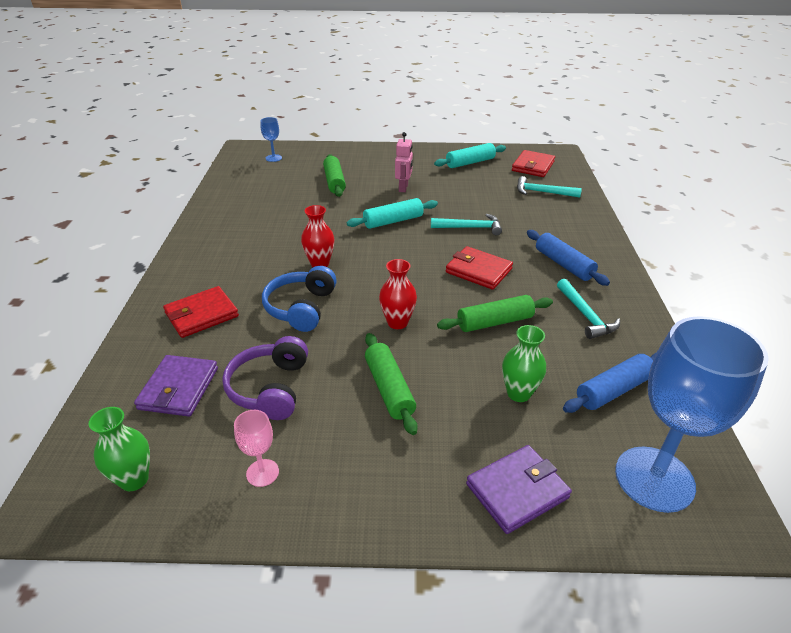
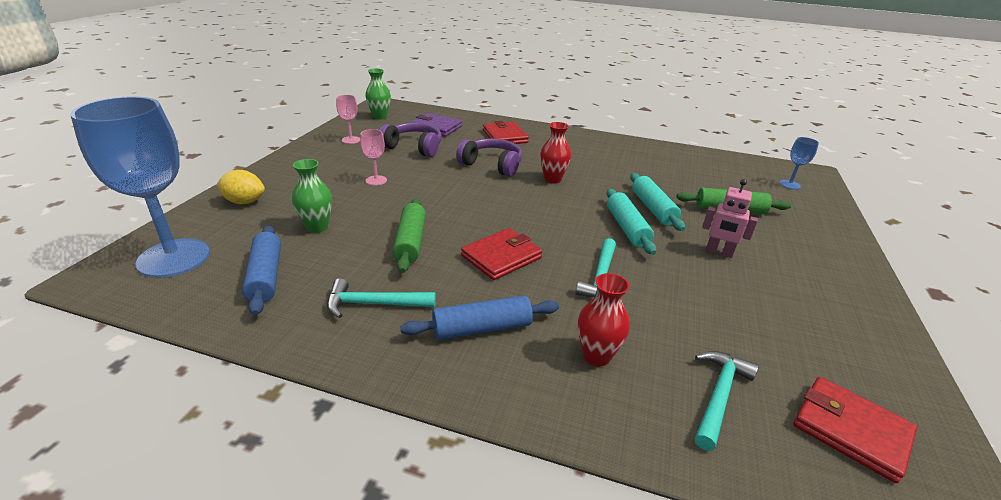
camera: 105 degrees right, 5 degrees down
(301, 308) = (492, 165): blue headphones -> purple headphones
(389, 389) = (376, 180): green rolling pin -> pink goblet
(397, 322) = (446, 197): red vase -> red vase (596, 356)
(470, 163) = (835, 340): turquoise rolling pin -> turquoise rolling pin (653, 208)
(517, 491) = (244, 202): purple wallet -> yellow lemon

